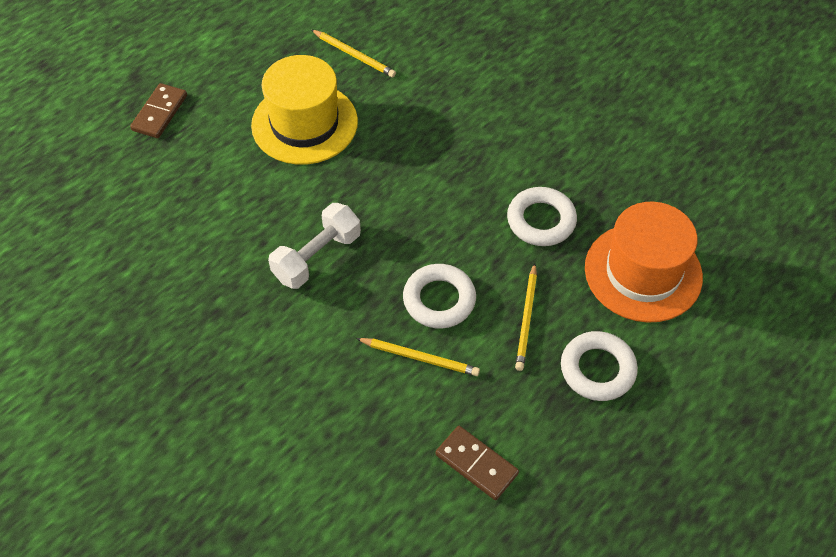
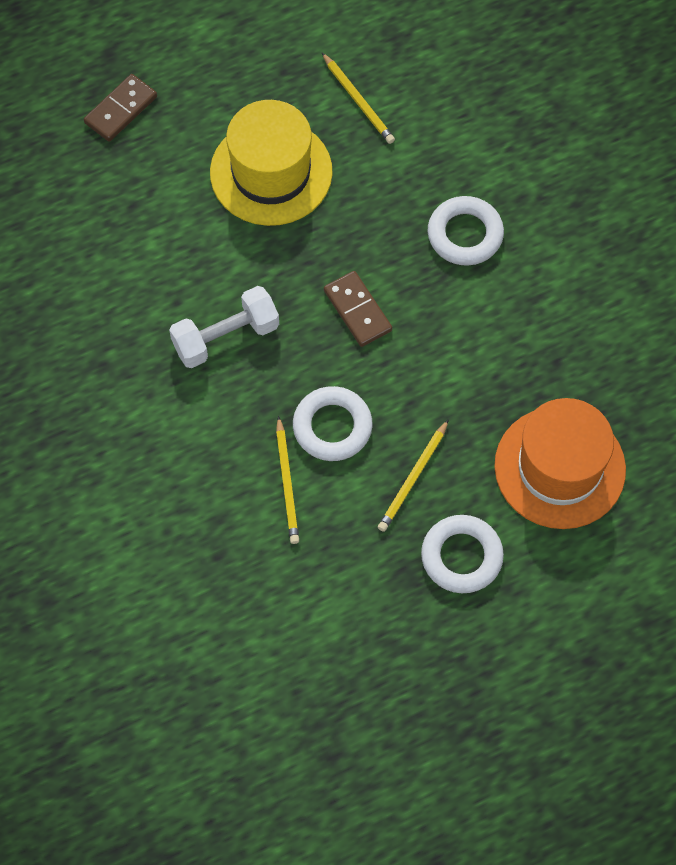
camera: 20 degrees right, 10 degrees up
(420, 358) = (287, 483): yellow pencil -> yellow pencil turned 45 degrees clockwise
(476, 464) = (298, 611): brown domino -> brown domino (357, 310)
(541, 220) = (478, 372): white ring -> white ring (465, 234)

